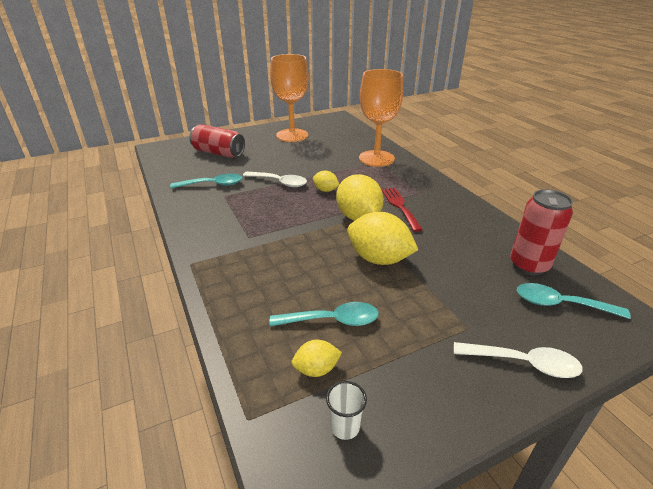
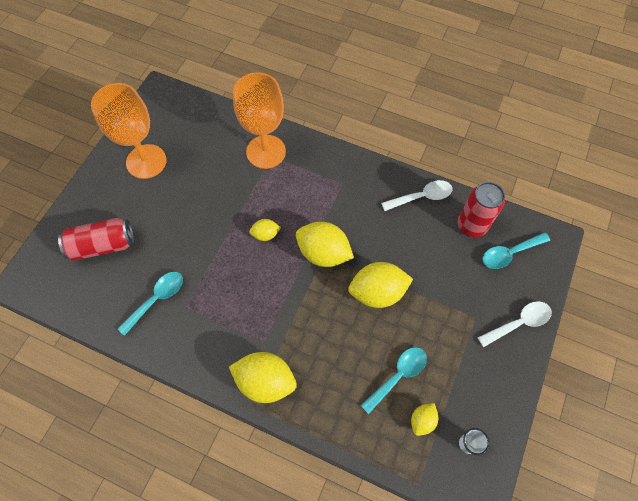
camera: 40 degrees left, 30 degrees up
(218, 257) = (265, 381): none -> yellow lemon
(279, 182) = (215, 251): white spoon -> white spoon (422, 197)
(400, 206) = (342, 215): red fork -> none

